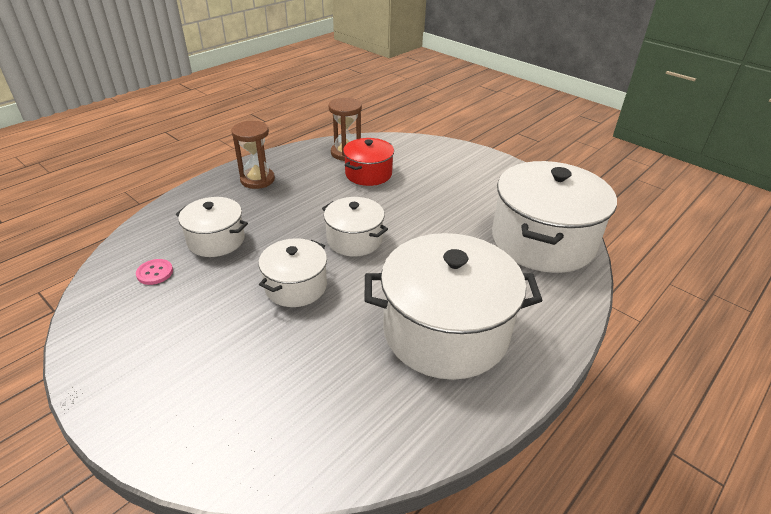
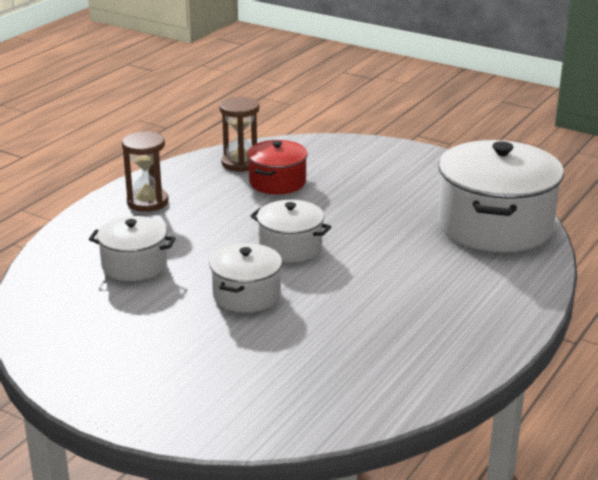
camera: 10 degrees left, 10 degrees down
(155, 273) = (84, 301): pink button -> none
(445, 331) = (417, 312): white pot -> none

